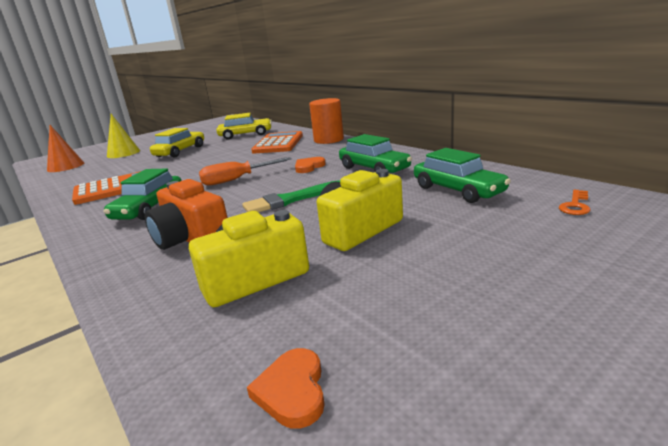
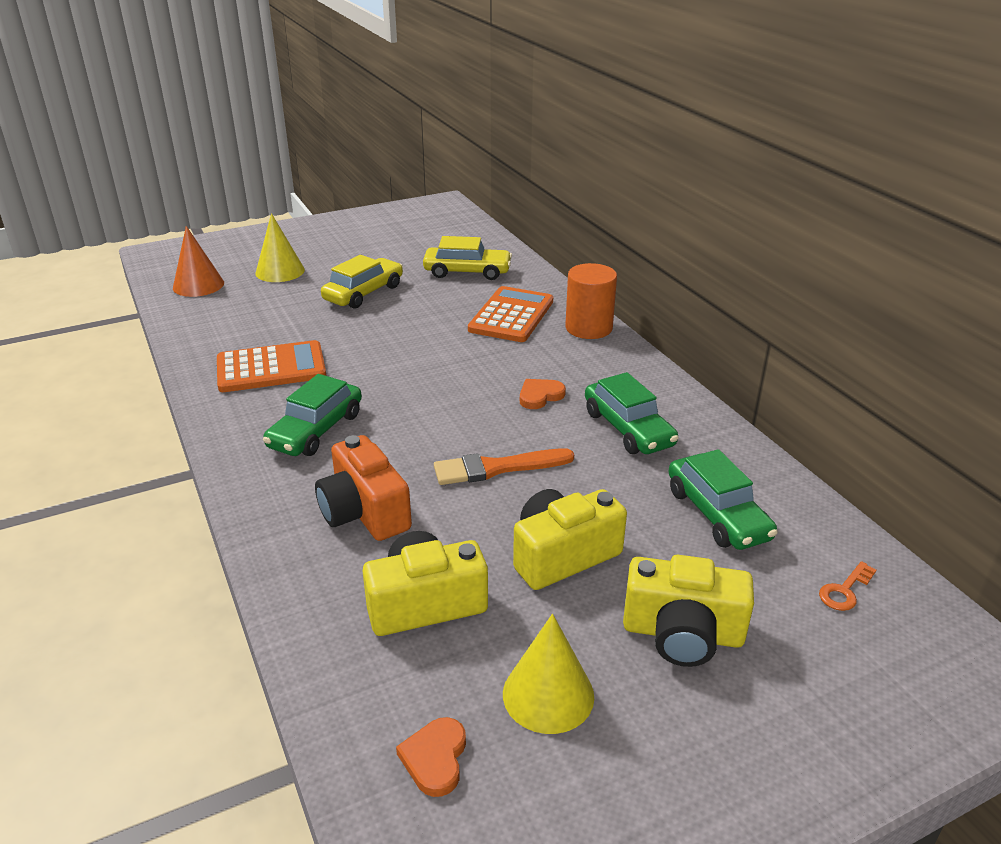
camera: 10 degrees right, 10 degrees up
(237, 179) = (435, 397): orange screwdriver -> none
(290, 200) = (497, 468): green brush -> orange brush
(386, 313) = (548, 694): none -> yellow cone
(476, 250) = (682, 633): none -> yellow camera

